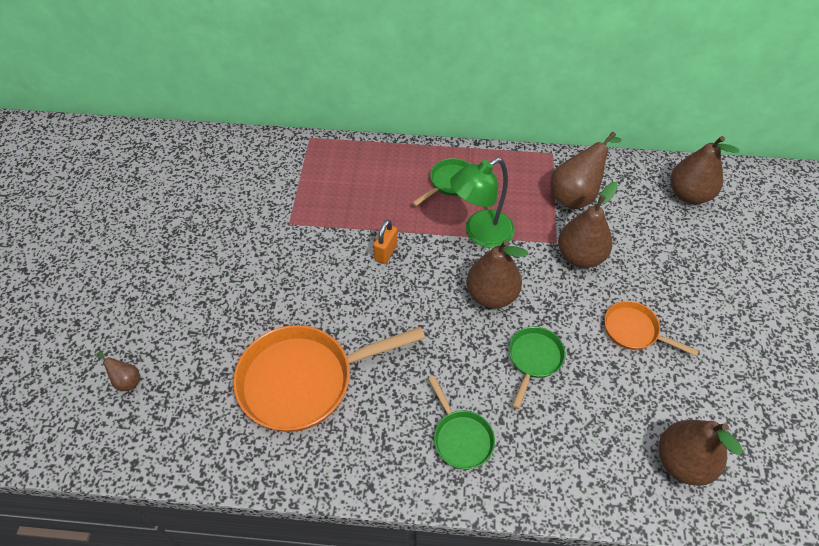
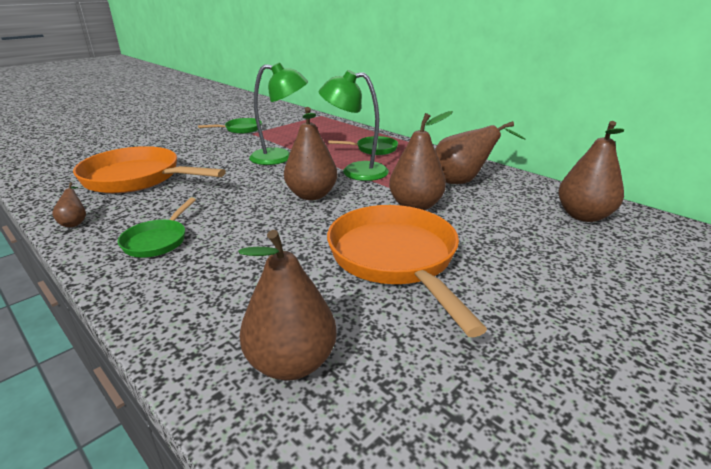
camera: 40 degrees right, 25 degrees down
(126, 380) = (75, 146): brown pear -> brown pear (75, 222)
(386, 252) = (280, 157): orange padlock -> green lamp
(534, 359) = (282, 233): green pan -> green pan (241, 129)
(634, 330) = (395, 258): orange pan -> orange pan, size x1.98

